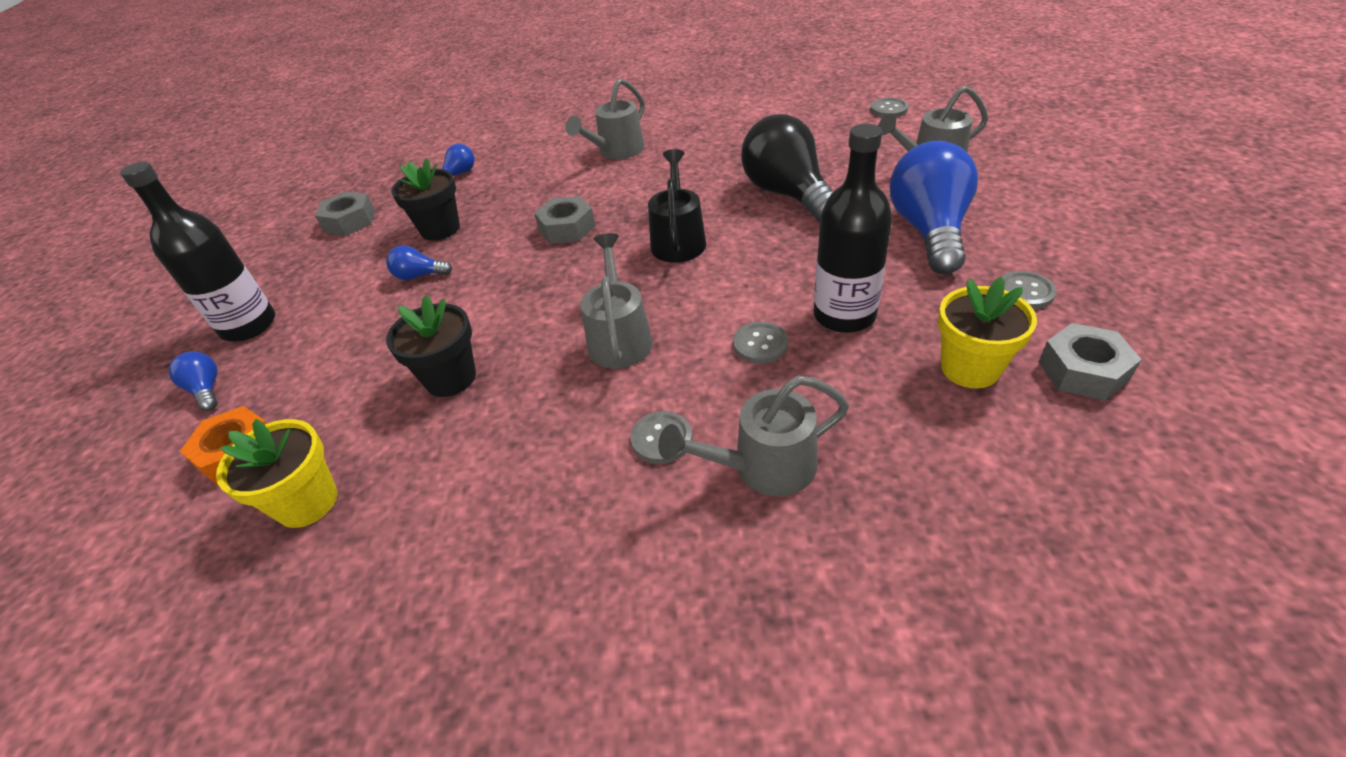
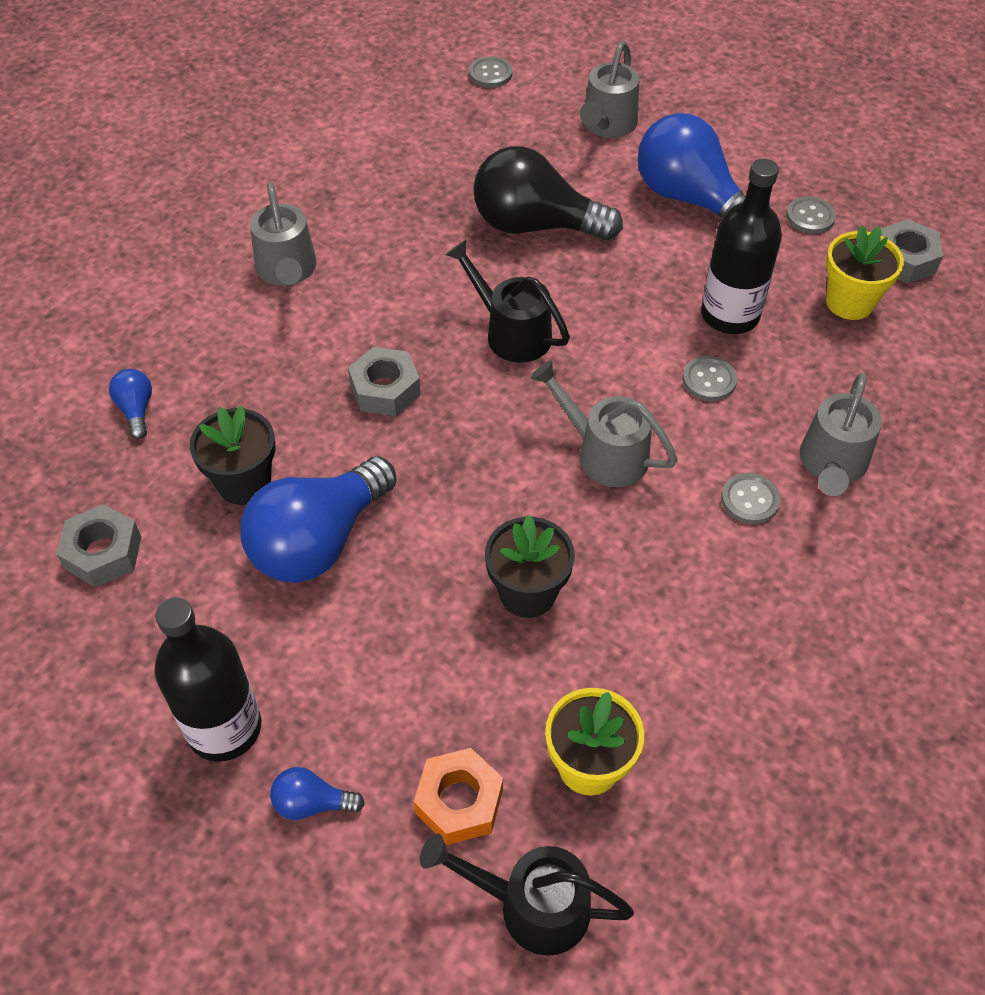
camera: 55 degrees left, 10 degrees up
(156, 545) = (530, 905): none -> black watering can
(419, 276) = (318, 541): blue light bulb -> blue light bulb, size x2.28

